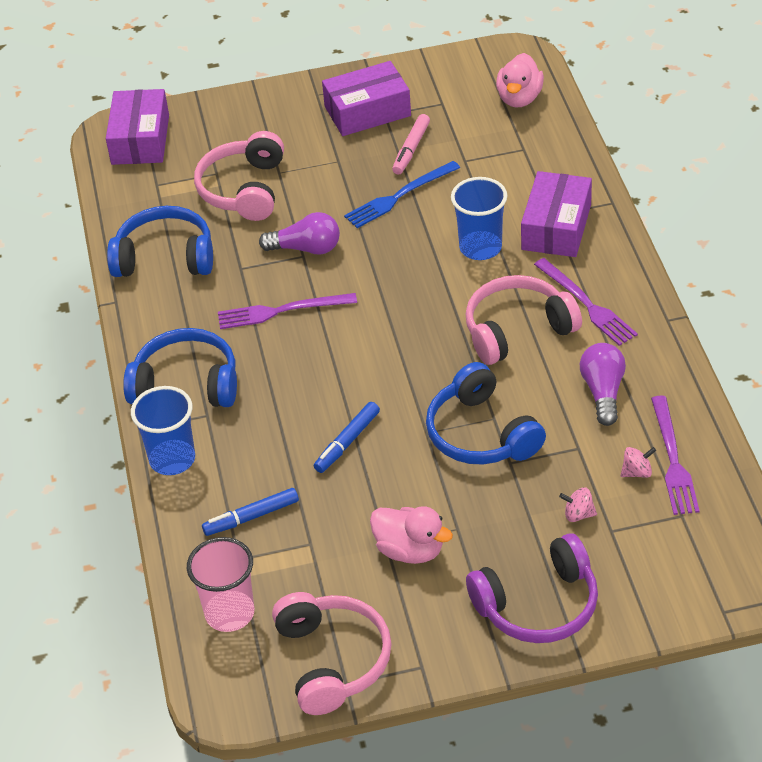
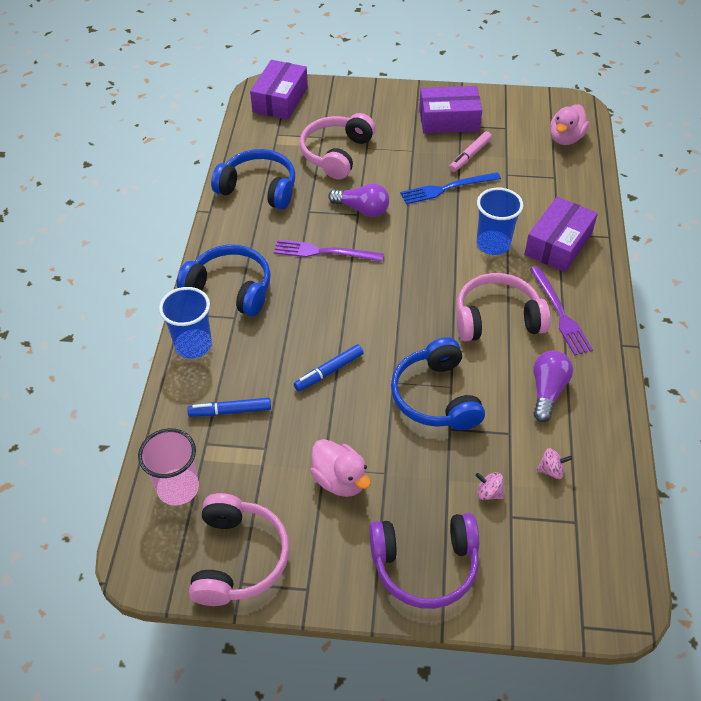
camera: 15 degrees right, 5 degrees up
(673, 460) = (585, 469): purple fork -> none

